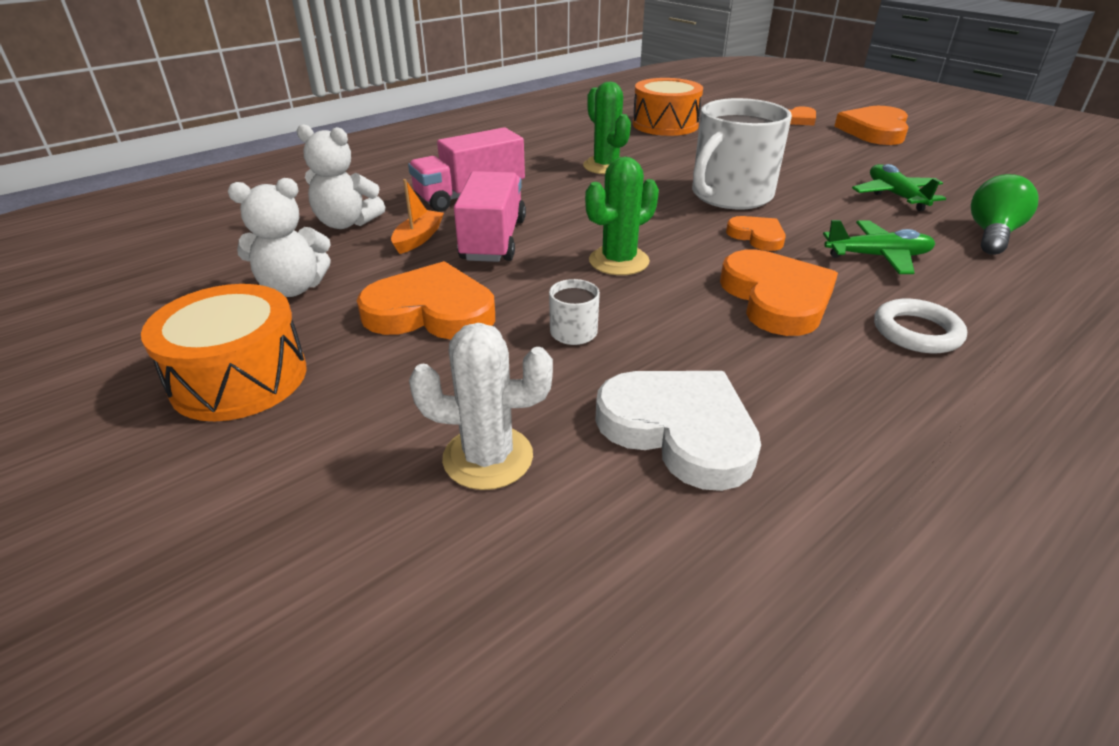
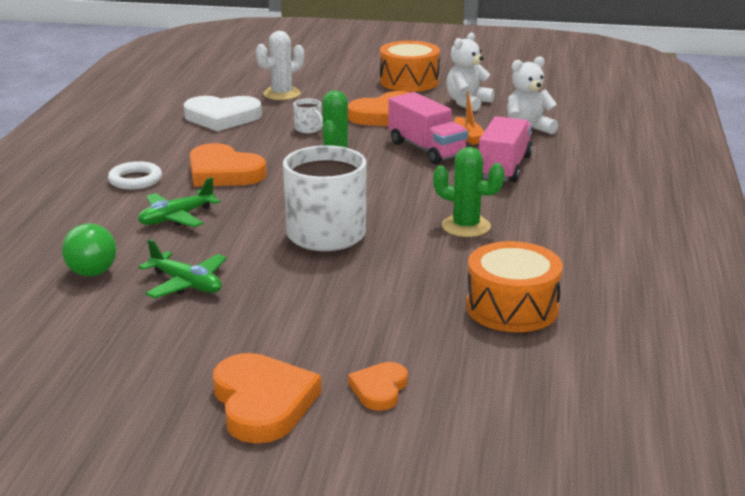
camera: 140 degrees right, 10 degrees down
(757, 236) = (270, 205): orange heart -> none

